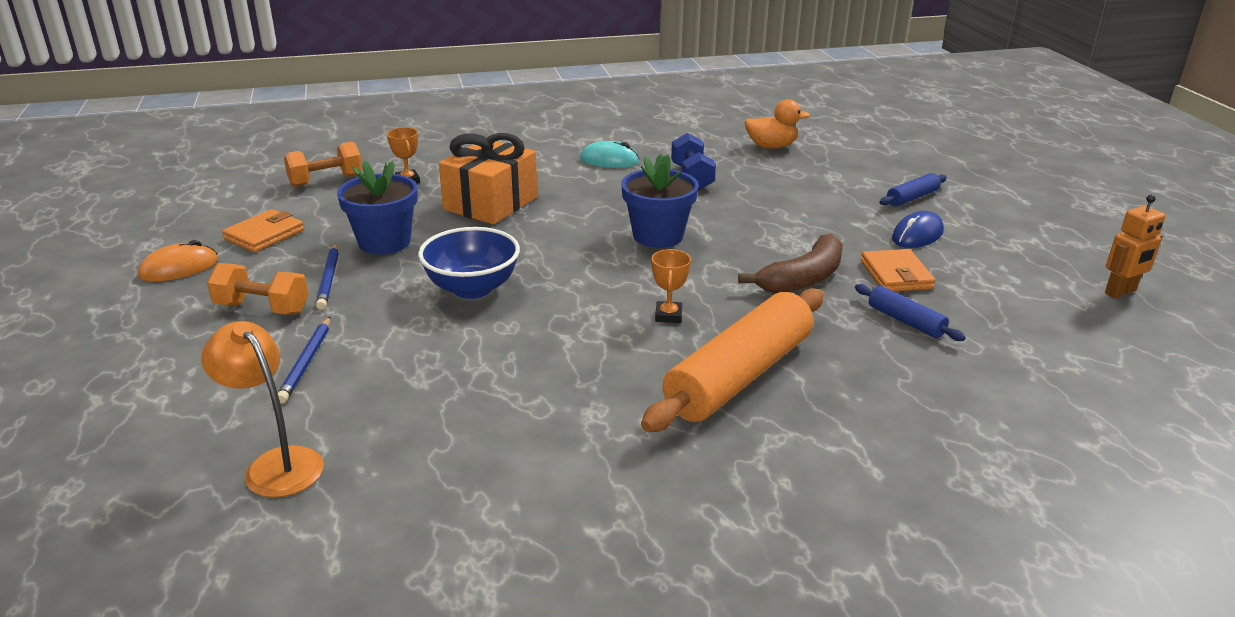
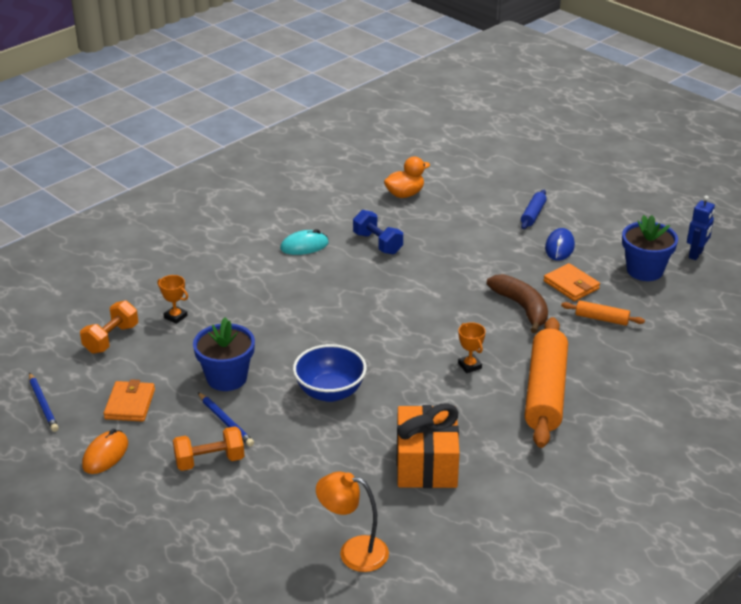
camera: 30 degrees left, 5 degrees up
(306, 362) = (289, 486): blue pencil -> blue pencil (43, 404)
(490, 203) = (262, 317): orange gift -> orange gift (426, 463)
(658, 236) = (404, 305): blue flower pot -> blue flower pot (644, 270)
(803, 278) = (522, 307): brown banana -> brown banana turned 45 degrees counterclockwise
(905, 321) = (601, 319): blue rolling pin -> orange rolling pin
(1120, 292) = (696, 254): orange robot -> blue robot

